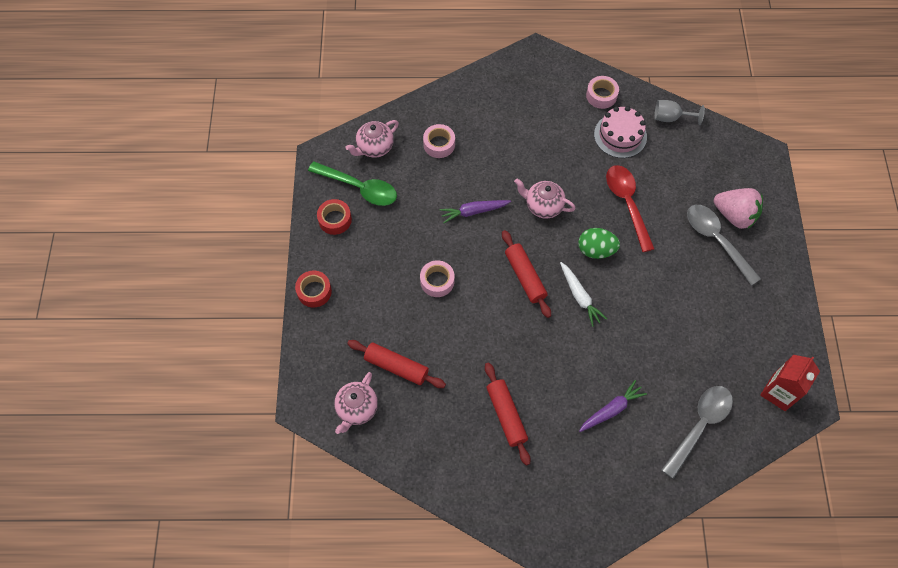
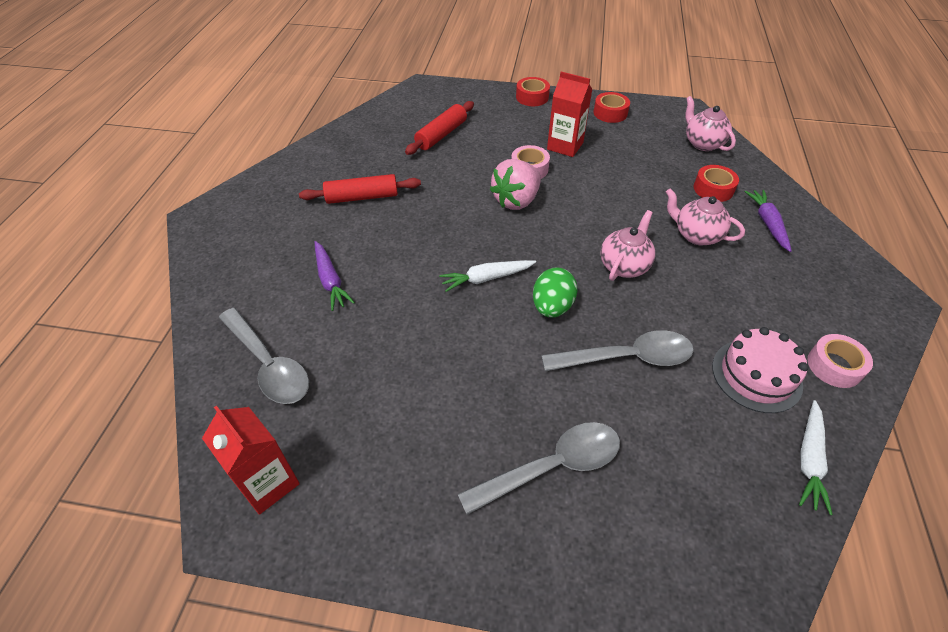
camera: 100 degrees right, 15 degrees down
(357, 409) = (408, 111): pink teapot -> pink teapot (696, 235)
(359, 188) = (649, 130): green spoon -> none
(397, 255) = (565, 146): none -> red carton
(439, 144) = (713, 189): pink tape -> red tape
(474, 211) = (617, 205): purple carrot -> purple carrot (767, 223)
(525, 277) = (523, 234): red rolling pin -> none
(627, 203) = (627, 357): red spoon -> grey spoon
(670, 118) = (809, 460): grey goblet -> white carrot
(734, 215) = (600, 512): pink strawberry -> pink strawberry (516, 201)

